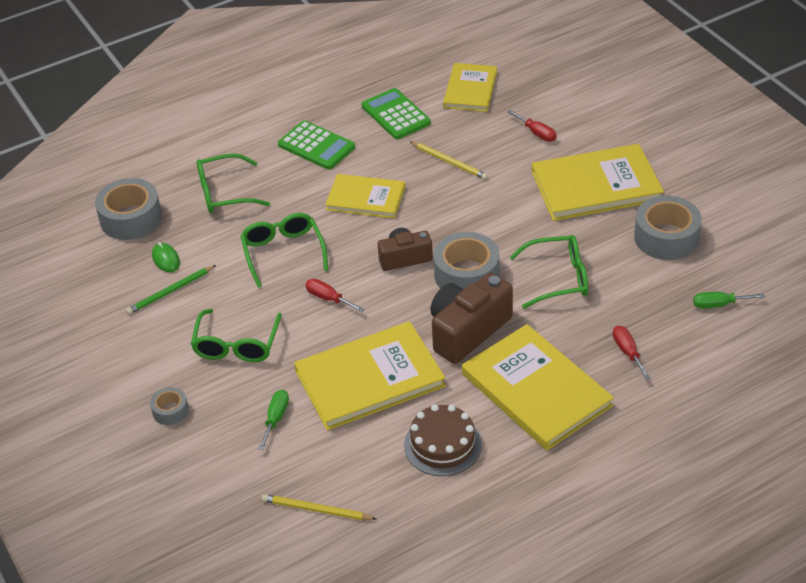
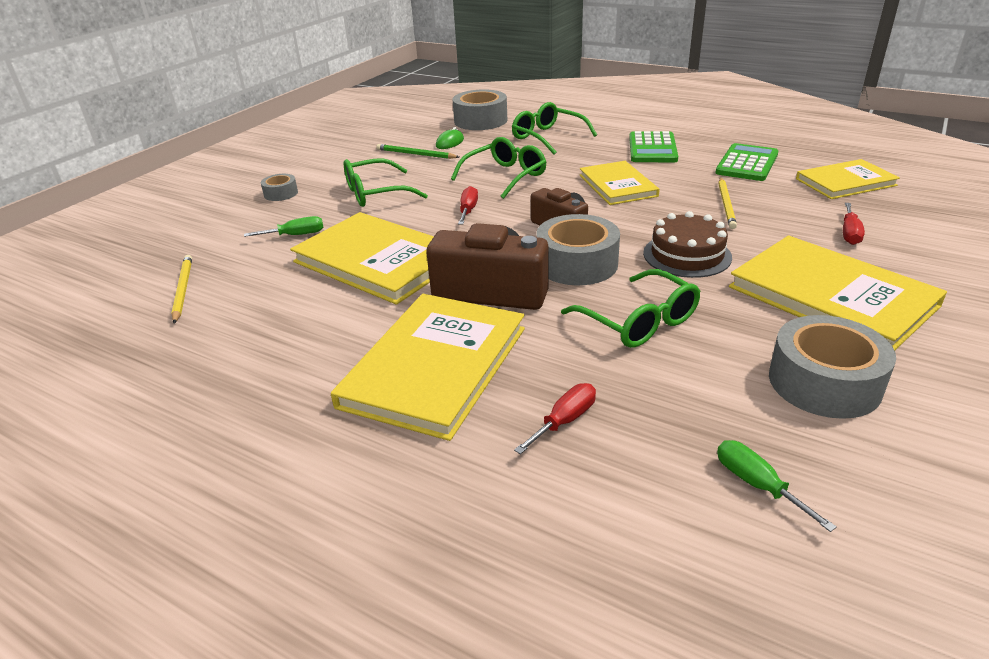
camera: 60 degrees right, 10 degrees down
(442, 445) = (306, 331): brown cake -> brown cake (687, 255)

